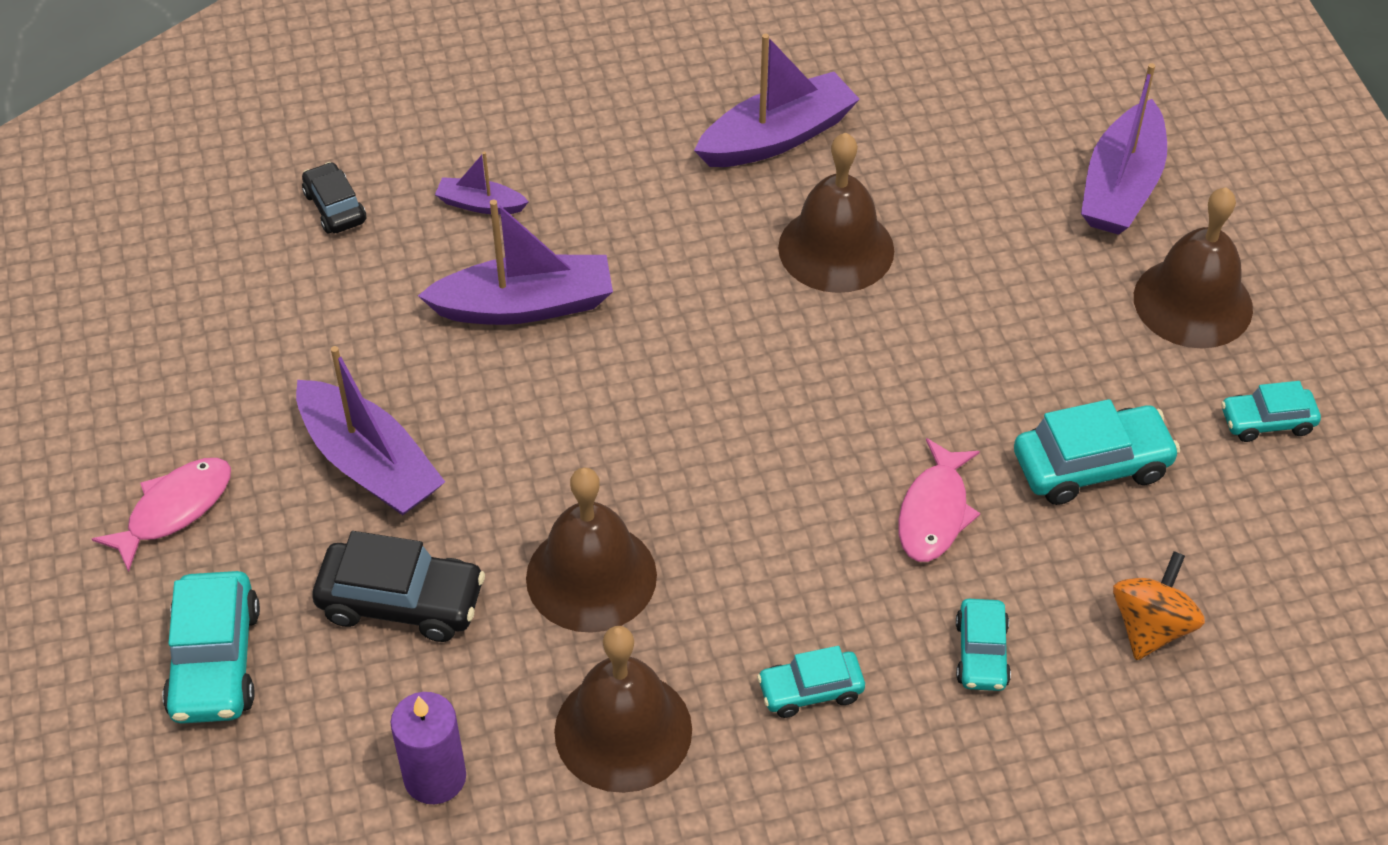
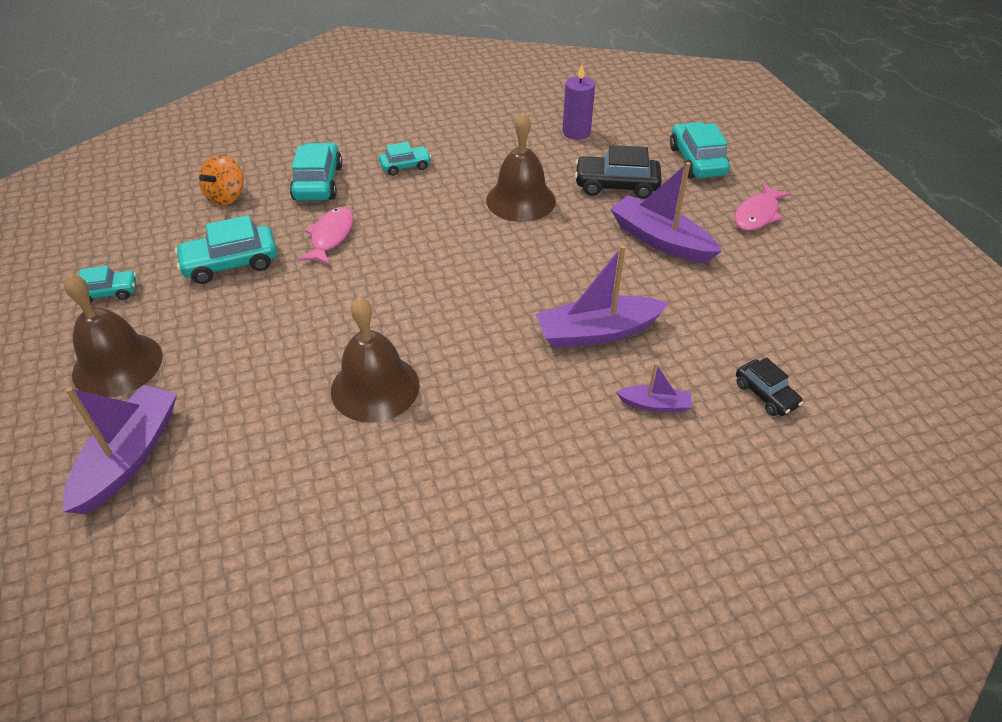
camera: 175 degrees right, 5 degrees down
(623, 730) = (494, 149): brown bell -> none
(777, 137) = (419, 485): purple boat -> none
(981, 653) = (318, 183): turquoise car -> turquoise car, size x1.63

